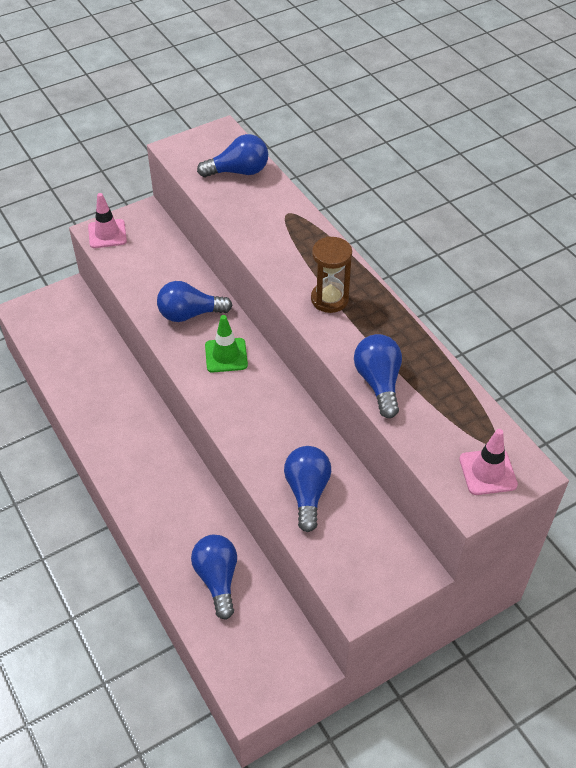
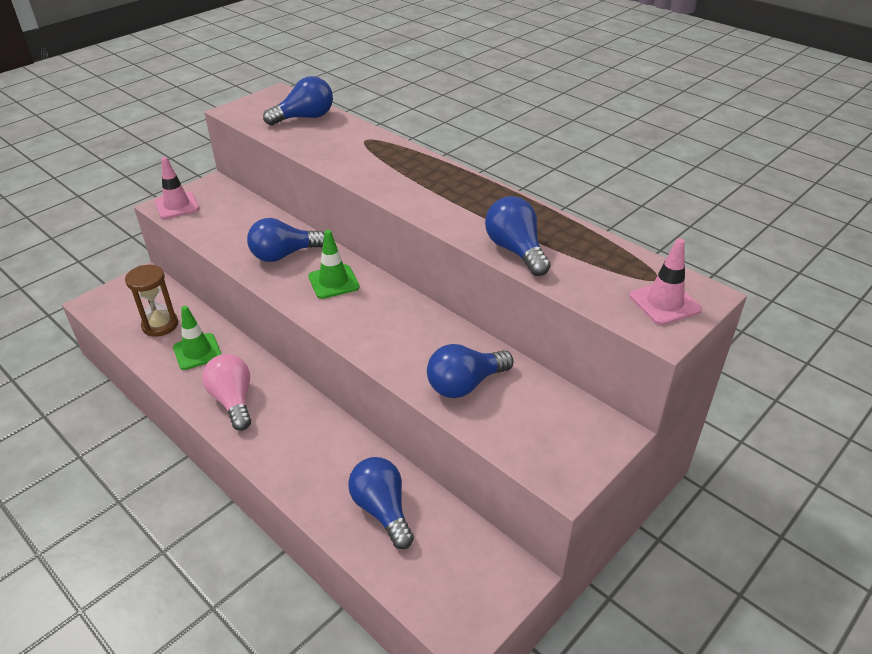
camera: 15 degrees left, 10 degrees down
(100, 385) = (197, 352): none -> green traffic cone
(120, 443) = (233, 401): none -> pink light bulb
(307, 492) = (465, 384): blue light bulb -> blue light bulb turned 105 degrees counterclockwise
(329, 299) = (435, 195): brown hourglass -> brown hourglass (160, 325)

